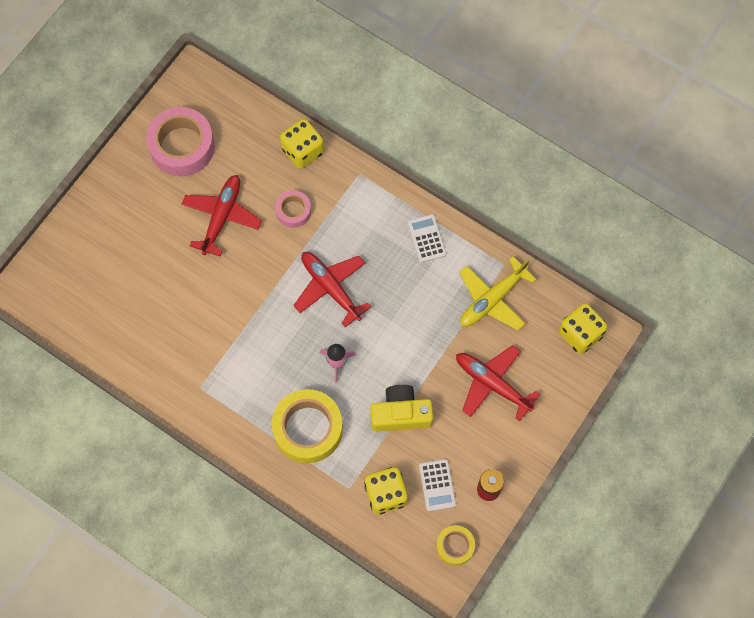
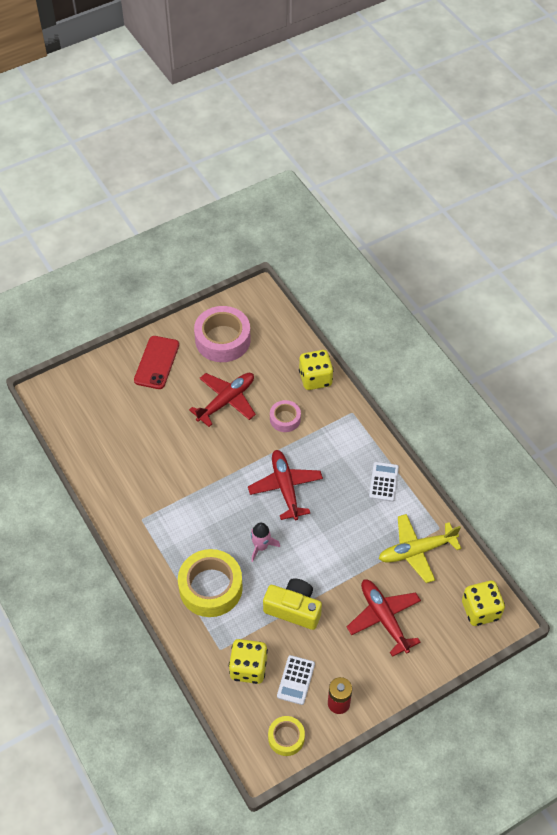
camera: 25 degrees right, 15 degrees down
(124, 204) = (156, 362): none -> red phone

